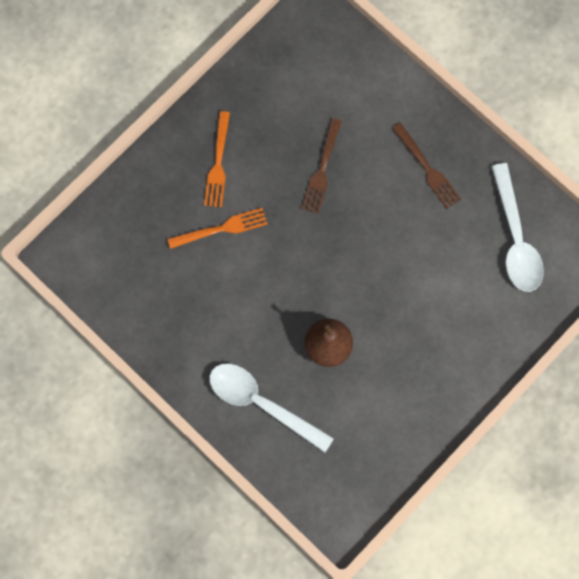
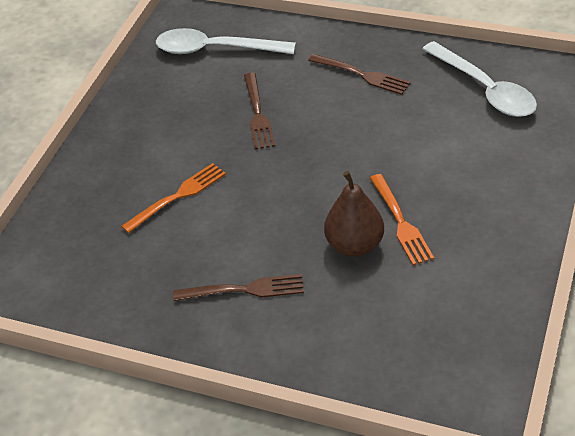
camera: 20 degrees left, 30 degrees down
(218, 164) = (146, 149): orange fork -> orange fork (401, 223)
(231, 346) = (245, 290): none -> brown fork
(261, 403) = (311, 326): white spoon -> white spoon (214, 49)

